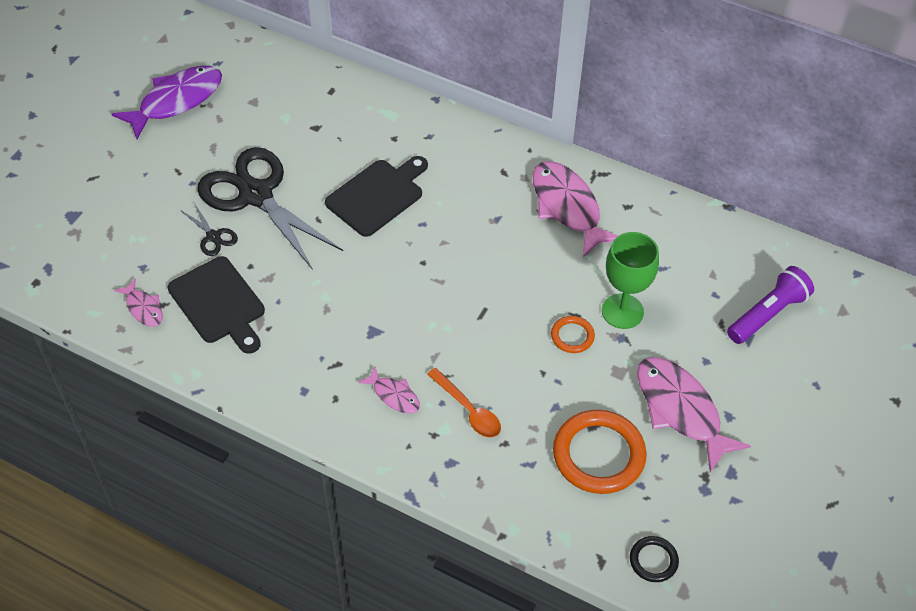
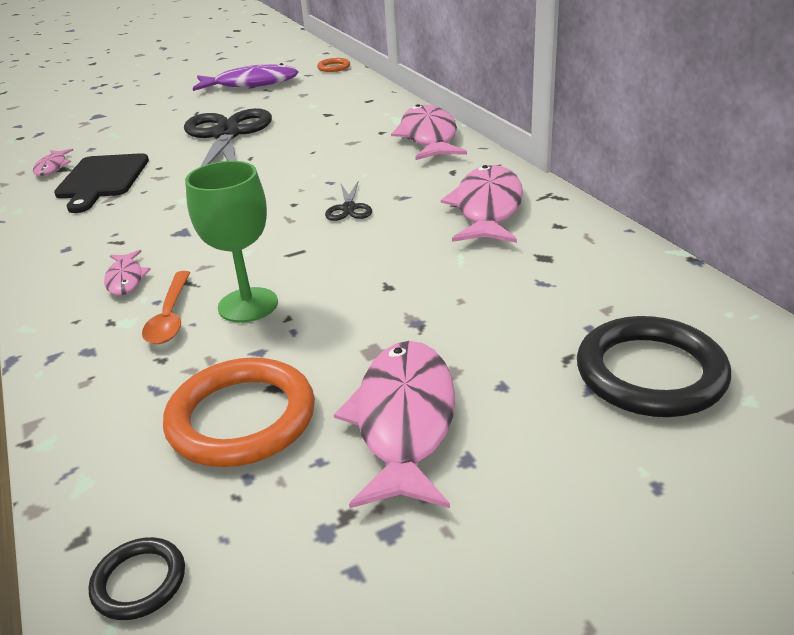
camera: 40 degrees right, 20 degrees down
(213, 236) = (161, 146): black scissors -> black scissors (349, 208)
(378, 196) = (318, 157): black cutting board -> none
(442, 131) = (428, 137): none -> pink fish
(572, 336) = (361, 301): orange ring -> orange ring (334, 67)
(622, 311) = (447, 301): green goblet -> green goblet (248, 305)
(767, 314) = (650, 373): purple flashlight -> black ring

